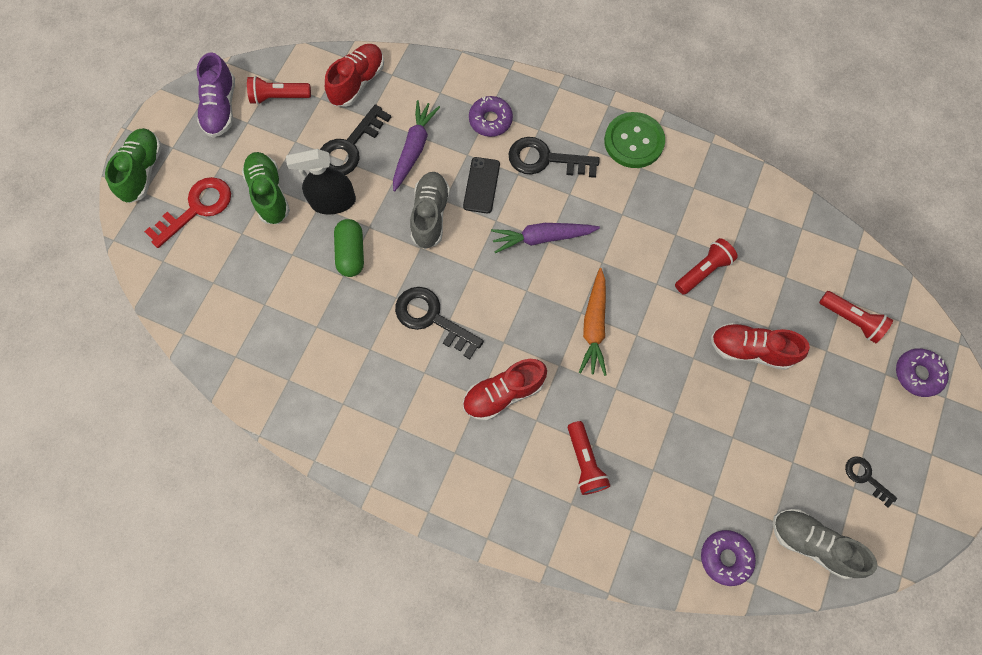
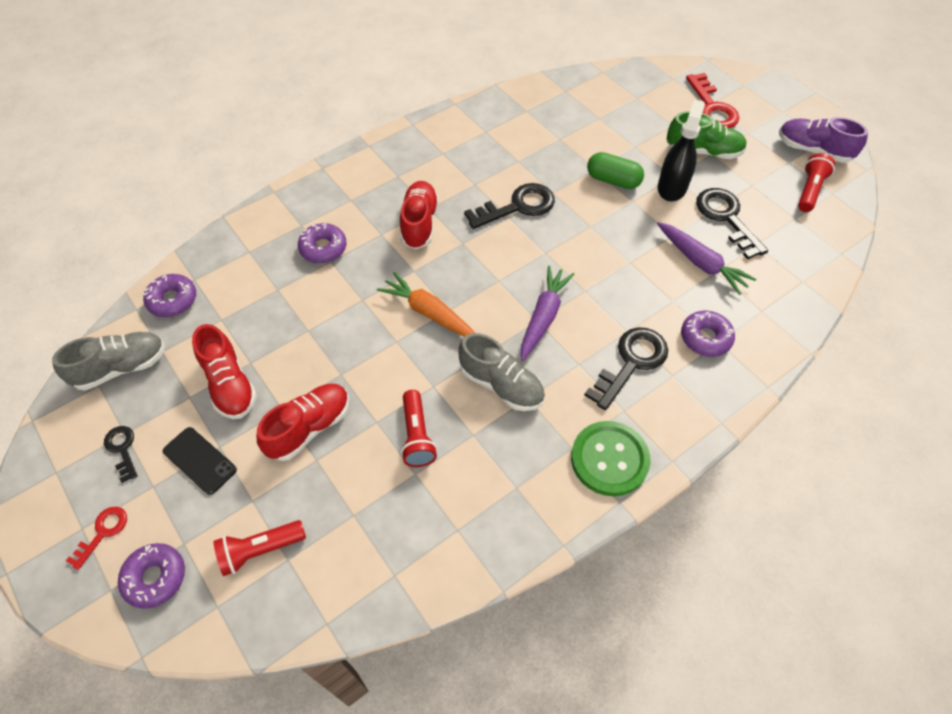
camera: 120 degrees right, 15 degrees down
(143, 171) = (765, 89): green shoe -> none
(358, 82) = (803, 251): red shoe -> red shoe (230, 384)
(430, 215) = (619, 245): grey shoe -> grey shoe (501, 385)
(481, 185) = (630, 296): black phone -> black phone (200, 460)
(585, 462) = (323, 248): red flashlight -> purple donut
(865, 477) = (122, 449): black key -> black key turned 105 degrees counterclockwise
(922, 436) = (103, 532): none -> red key

